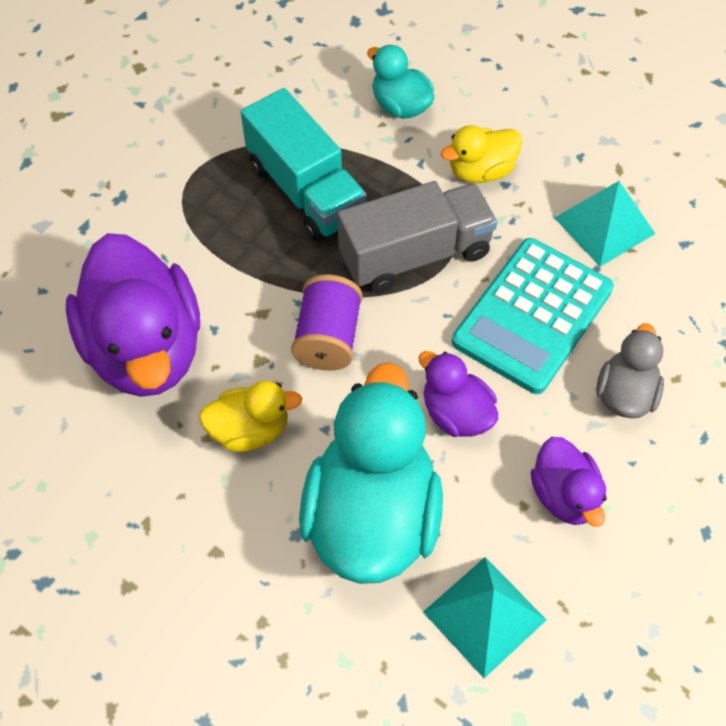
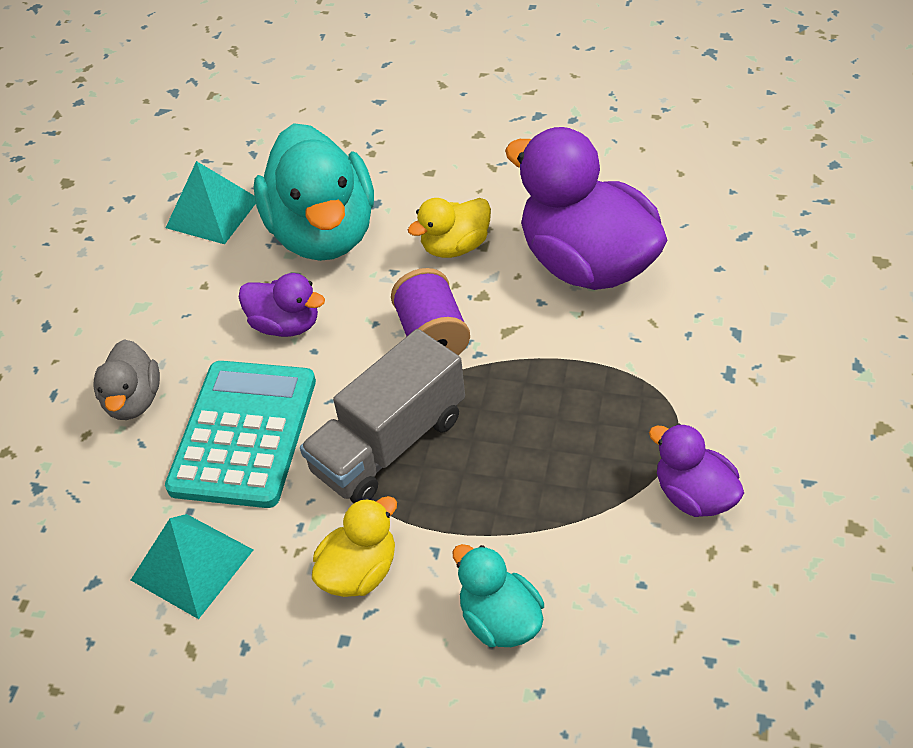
camera: 160 degrees right, 10 degrees down
(306, 190) = (544, 462): turquoise truck -> none
(400, 106) = (500, 620): turquoise duck -> turquoise duck turned 150 degrees counterclockwise
(564, 495) = (171, 305): purple duck -> purple duck (694, 495)

